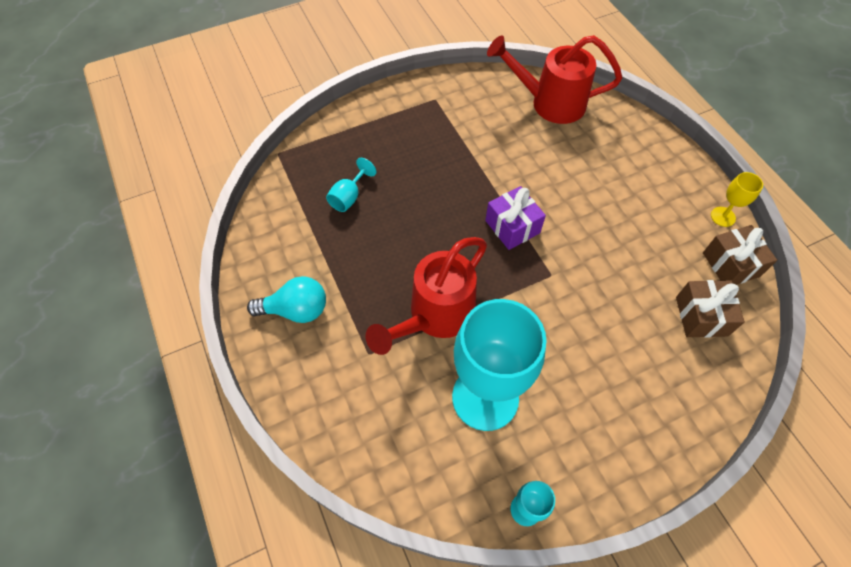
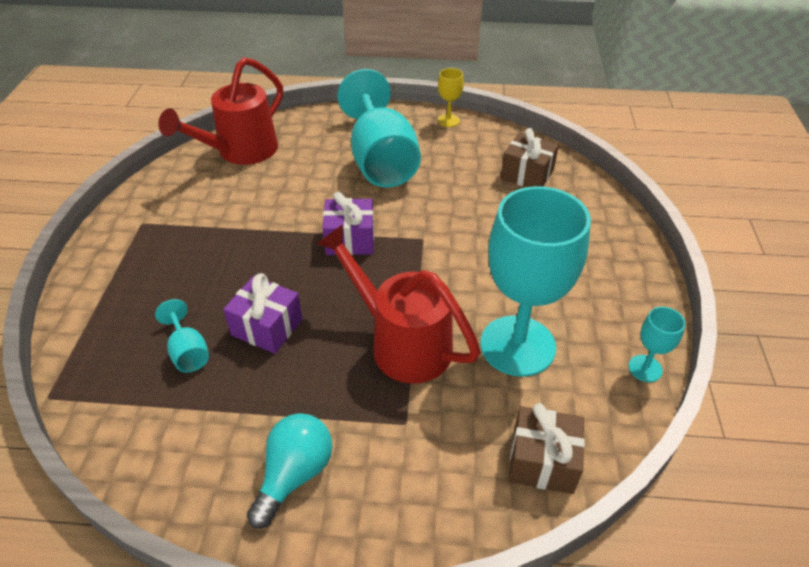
camera: 60 degrees left, 15 degrees down
(396, 226) = (267, 327): none -> purple gift
(435, 316) = (402, 343): red watering can -> red watering can turned 150 degrees clockwise
(621, 196) = (381, 160): none -> turquoise goblet
(731, 264) = (493, 138): brown gift -> brown gift (542, 461)

